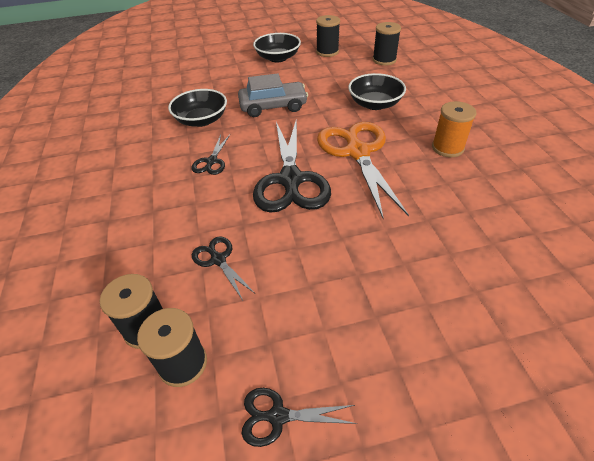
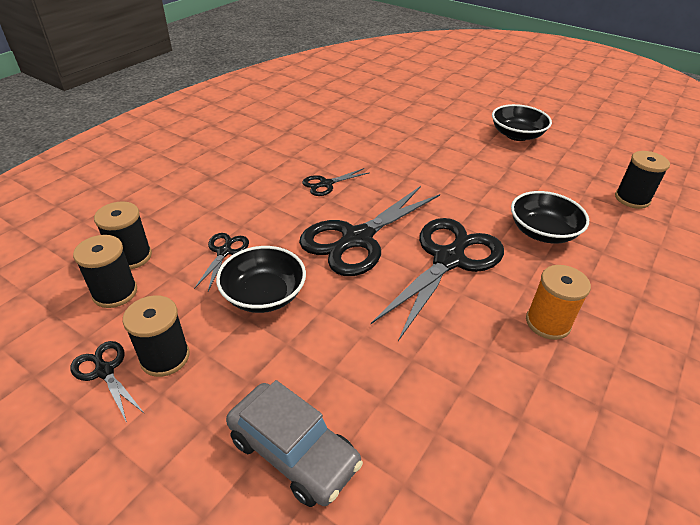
camera: 45 degrees right, 5 degrees down
(201, 120) = (368, 149): black bowl -> black bowl (264, 295)
(273, 106) = (441, 173): grey car -> grey car (293, 451)
(327, 52) = (578, 156): black spool -> black spool (165, 357)
(357, 152) = (448, 260): orange scissors -> black scissors

